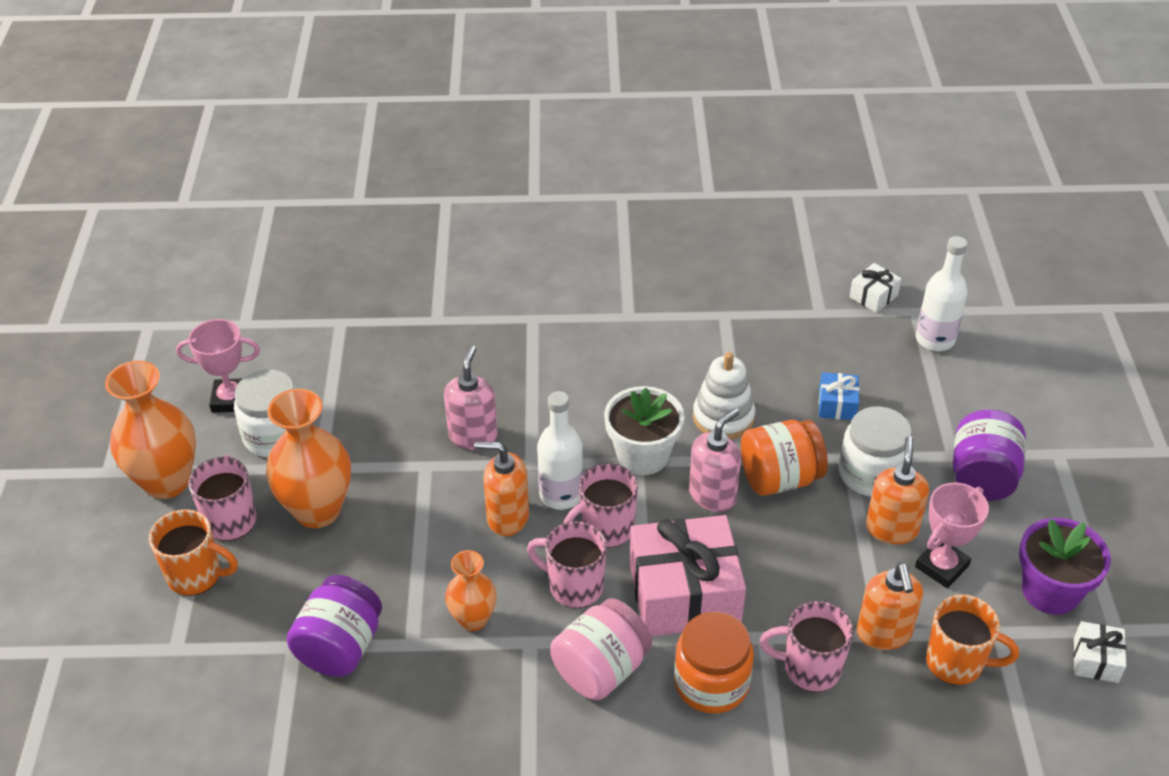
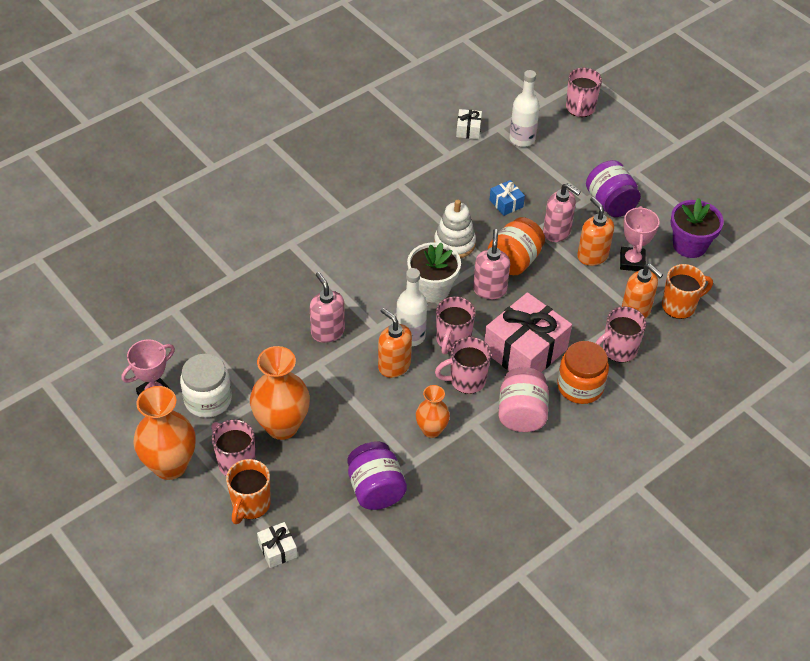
camera: 40 degrees left, 5 degrees up
(196, 576) = (250, 505): orange mug -> orange mug turned 135 degrees clockwise
(507, 517) = (394, 365): orange soap dispenser -> orange soap dispenser turned 75 degrees clockwise
(871, 474) = (557, 232): white jar -> pink soap dispenser
(1053, 340) = (580, 109): none -> pink mug
(1095, 660) = (736, 267): white gift -> white gift (277, 550)

